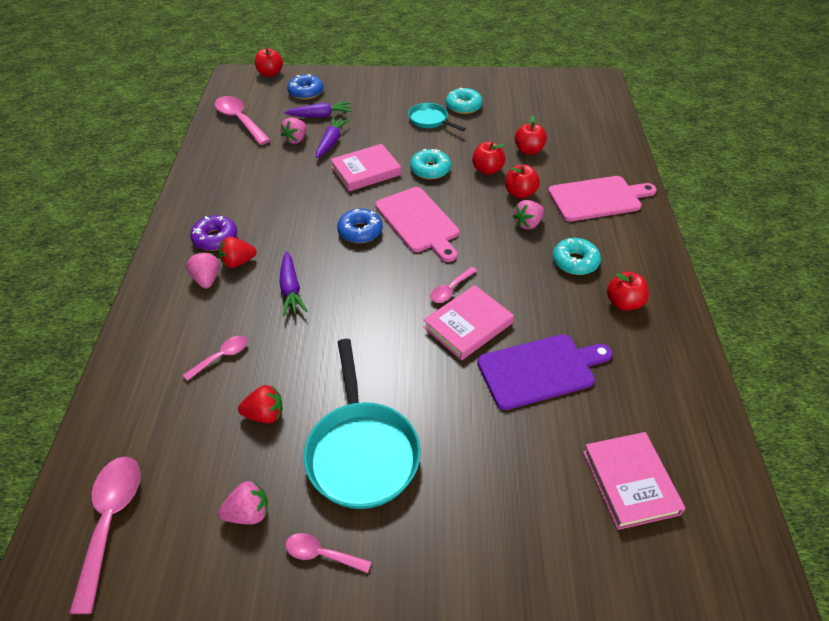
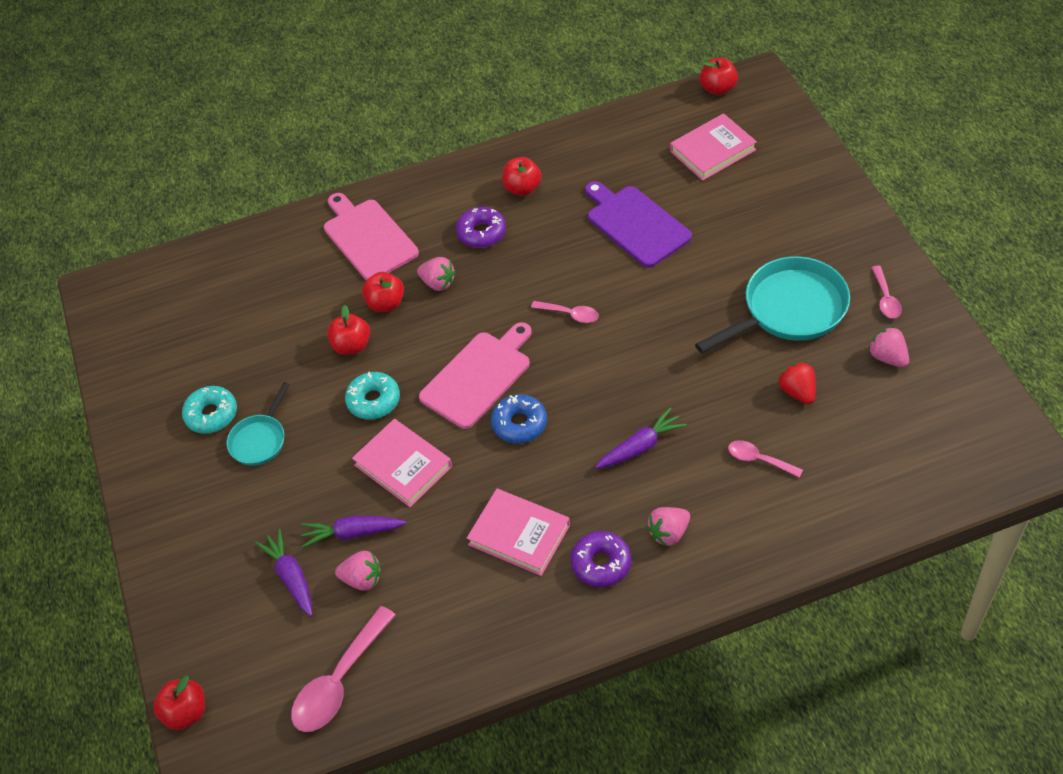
camera: 105 degrees left, 5 degrees up
(110, 521) = (958, 444): pink spoon -> none
(238, 262) = (627, 517): red strawberry -> none
(306, 92) = (230, 629): blue donut -> none
(468, 325) = (610, 287): pink book -> pink book (519, 535)
(528, 150) = (296, 318): red apple -> red apple (718, 89)
(575, 262) = (481, 233): turquoise donut -> purple donut

